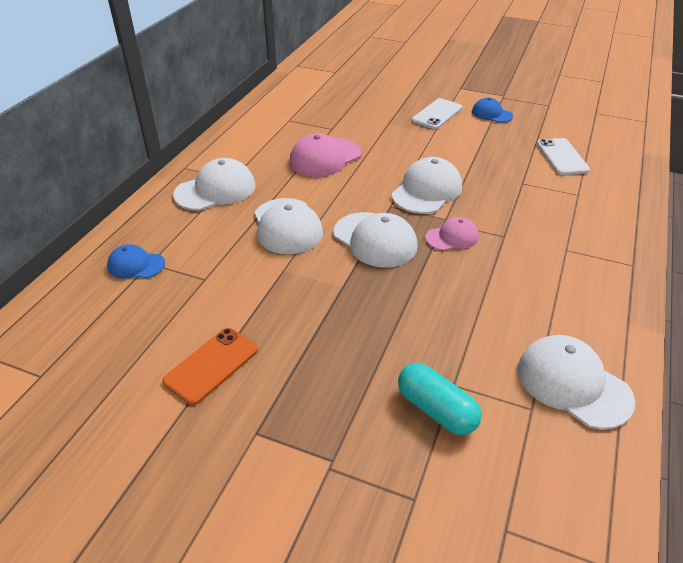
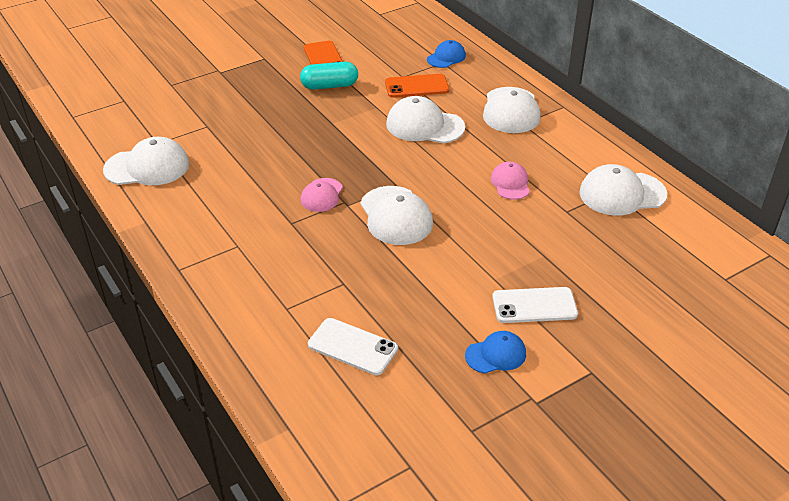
camera: 125 degrees right, 0 degrees up
(218, 260) = (417, 86): none -> orange phone
(325, 158) = (510, 183): pink cap -> pink cap, size x0.60
(375, 240) = (363, 157): white cap -> white cap (622, 194)
(436, 409) = (201, 113): turquoise capsule -> turquoise capsule (329, 86)
(437, 114) = (534, 305): white phone -> white phone turned 75 degrees counterclockwise

